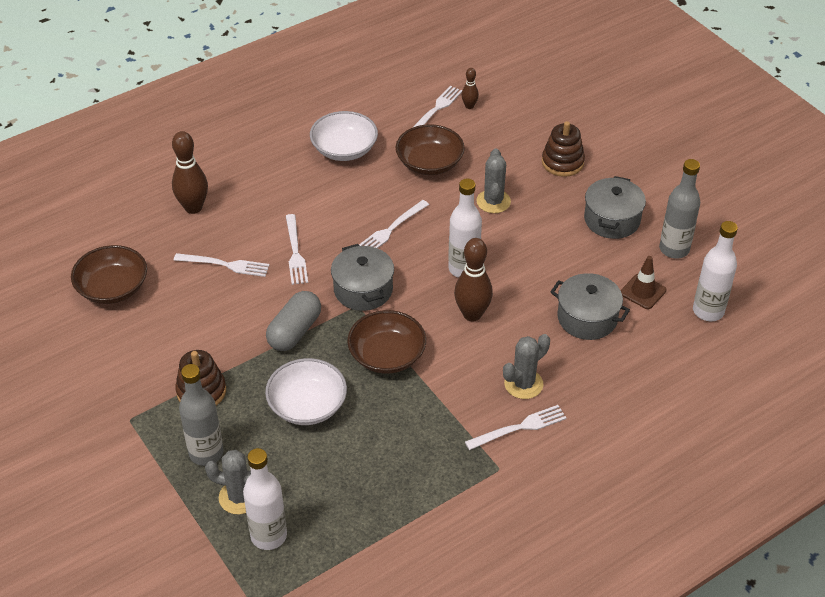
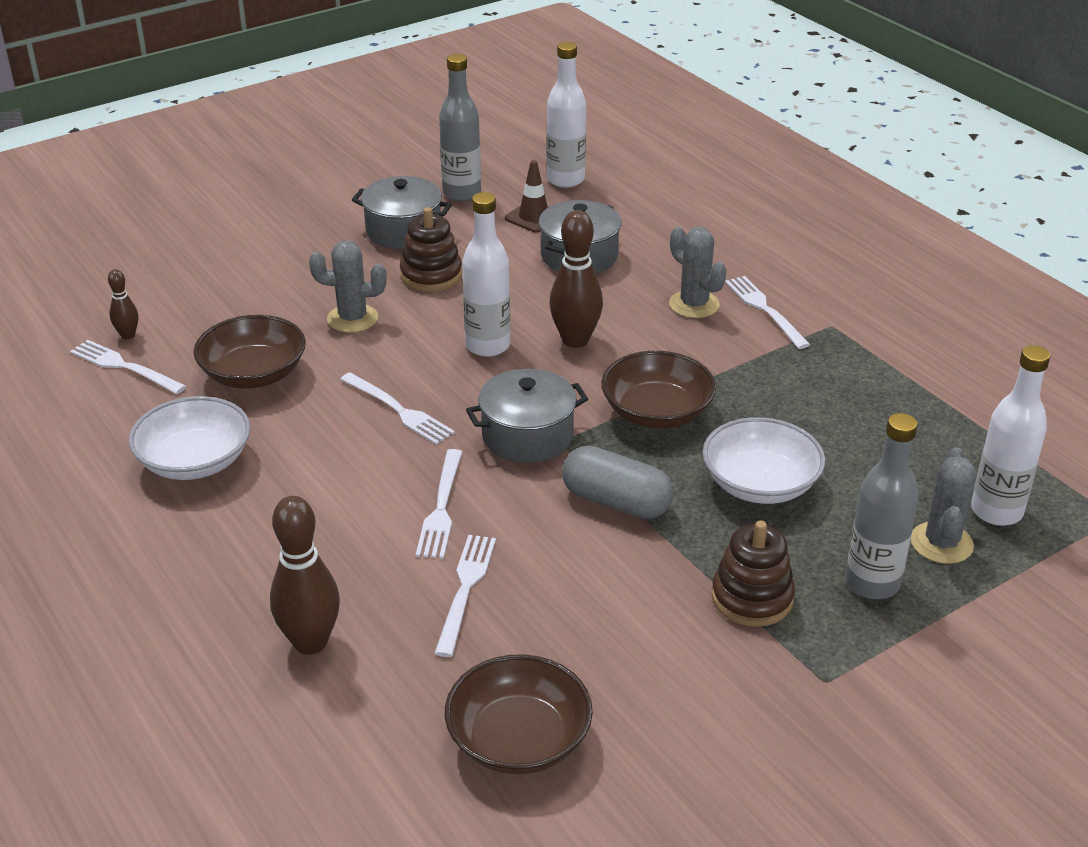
camera: 90 degrees left, 10 degrees down
(295, 252) = (441, 508): white fork -> white fork turned 105 degrees clockwise
(562, 162) = (282, 261): brown stacking toy -> brown stacking toy (431, 275)

